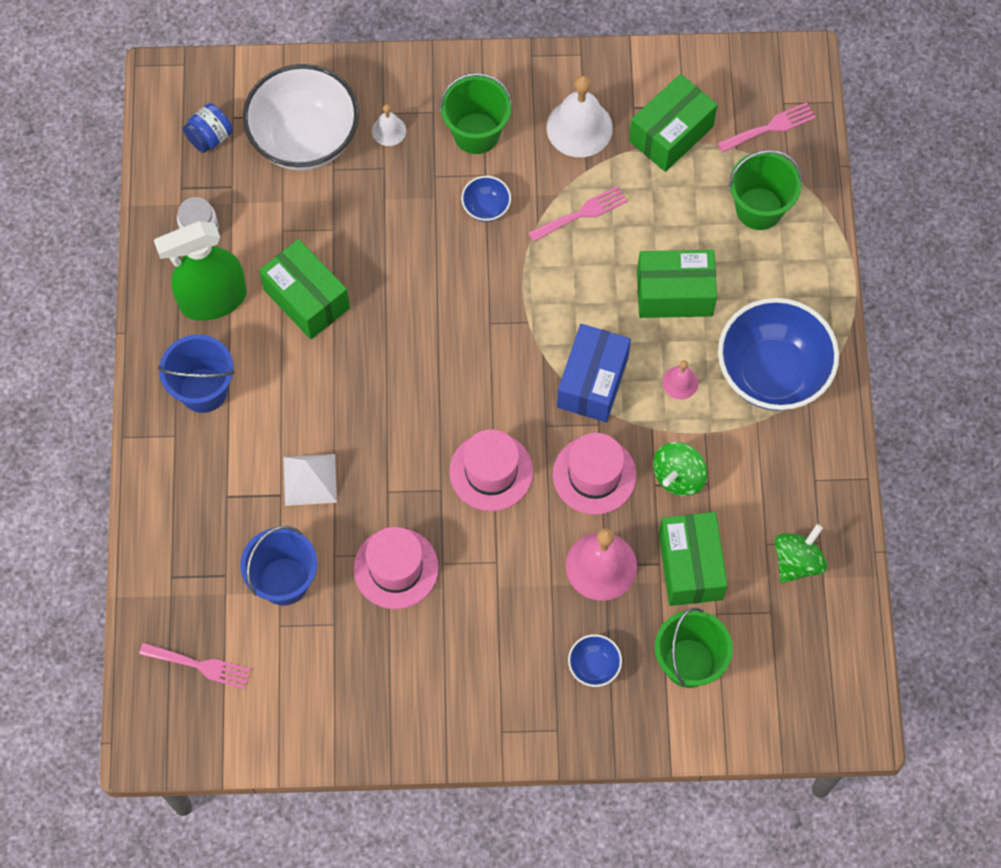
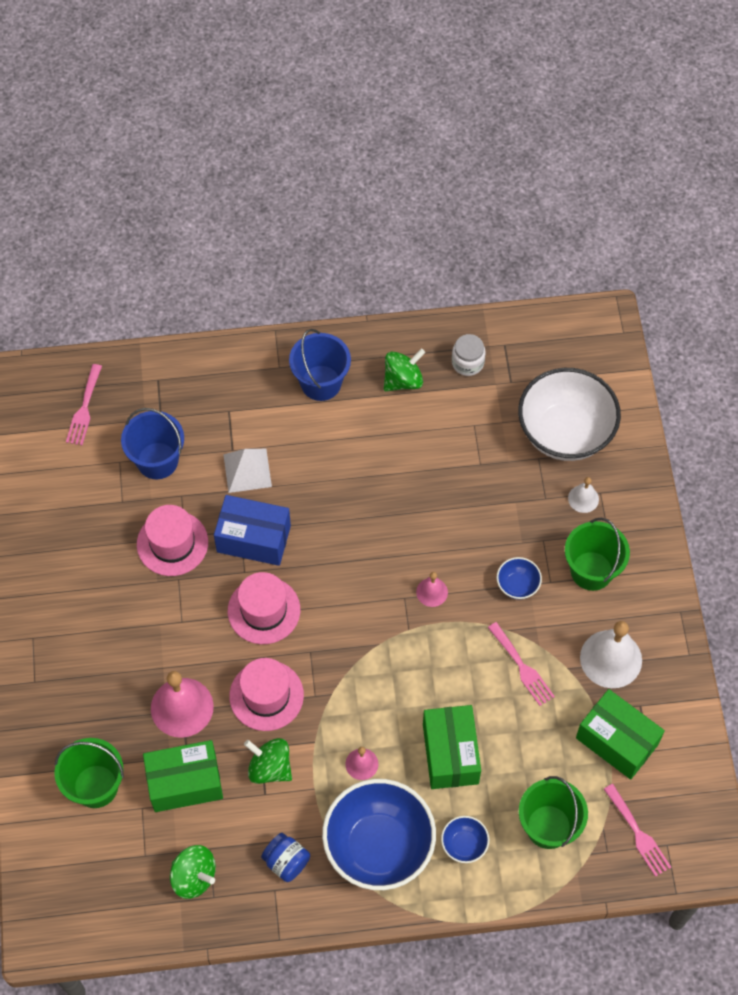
camera: 85 degrees right, 5 degrees down
(210, 137) = (555, 360): blue jar -> blue jar (286, 862)
(213, 300) = (403, 380): green spray bottle -> green spinning top
(306, 299) = (411, 450): green box -> none
(485, 294) = (432, 592): none -> pink bell
(592, 382) = (355, 688): blue box -> blue box (253, 539)
(594, 666) = (91, 707): blue bowl -> blue bowl (464, 844)

